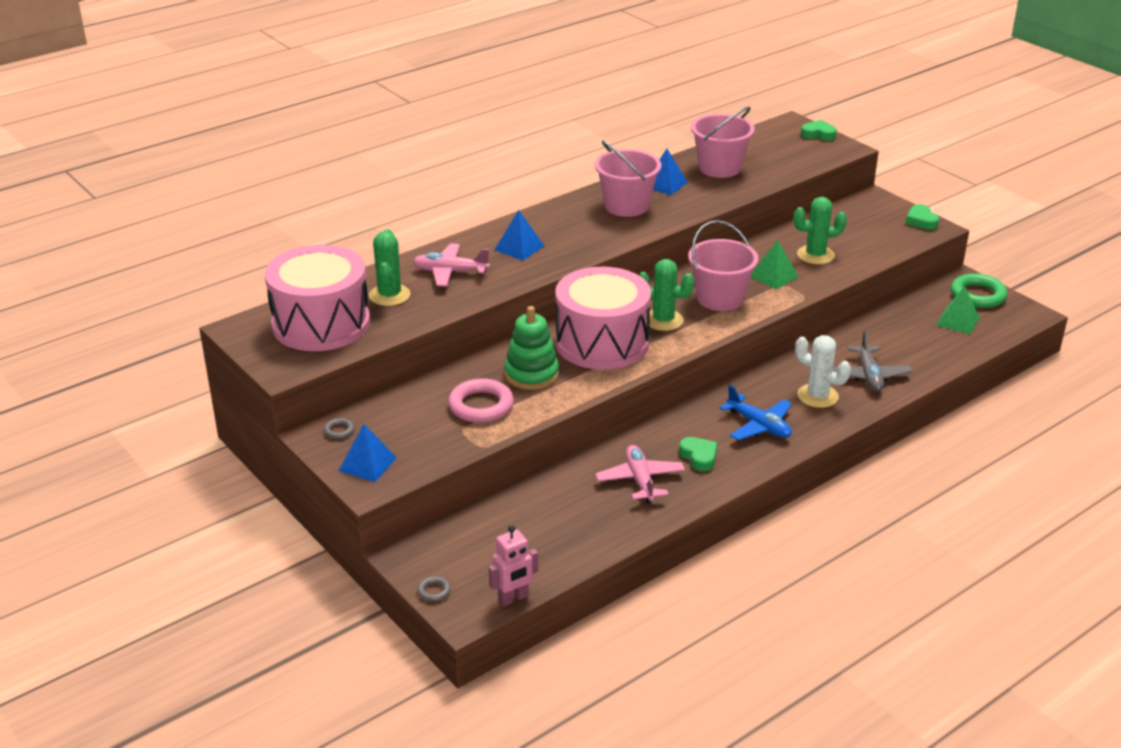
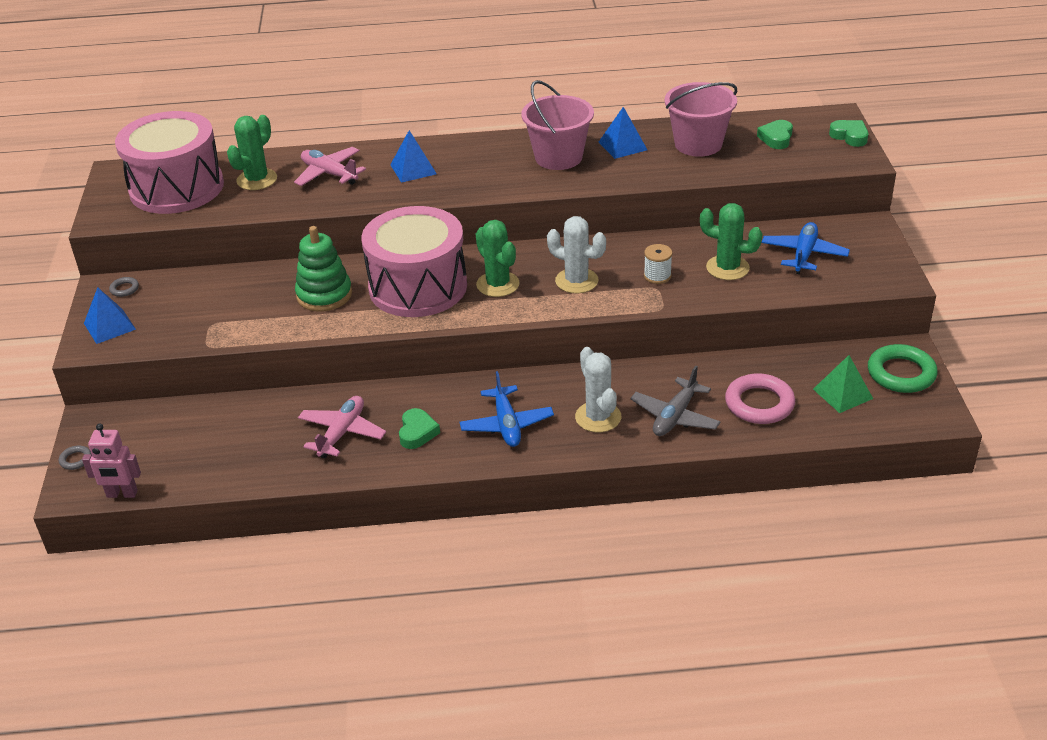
camera: 35 degrees right, 5 degrees up
(481, 406) = (251, 308): pink ring -> pink ring (759, 404)
(720, 298) = (576, 281): pink bucket -> white cactus
(773, 276) = (657, 276): green pyramid -> white spool
(855, 230) = (804, 254): none -> blue plane
(921, 221) = (891, 267): green heart -> green heart (776, 138)

